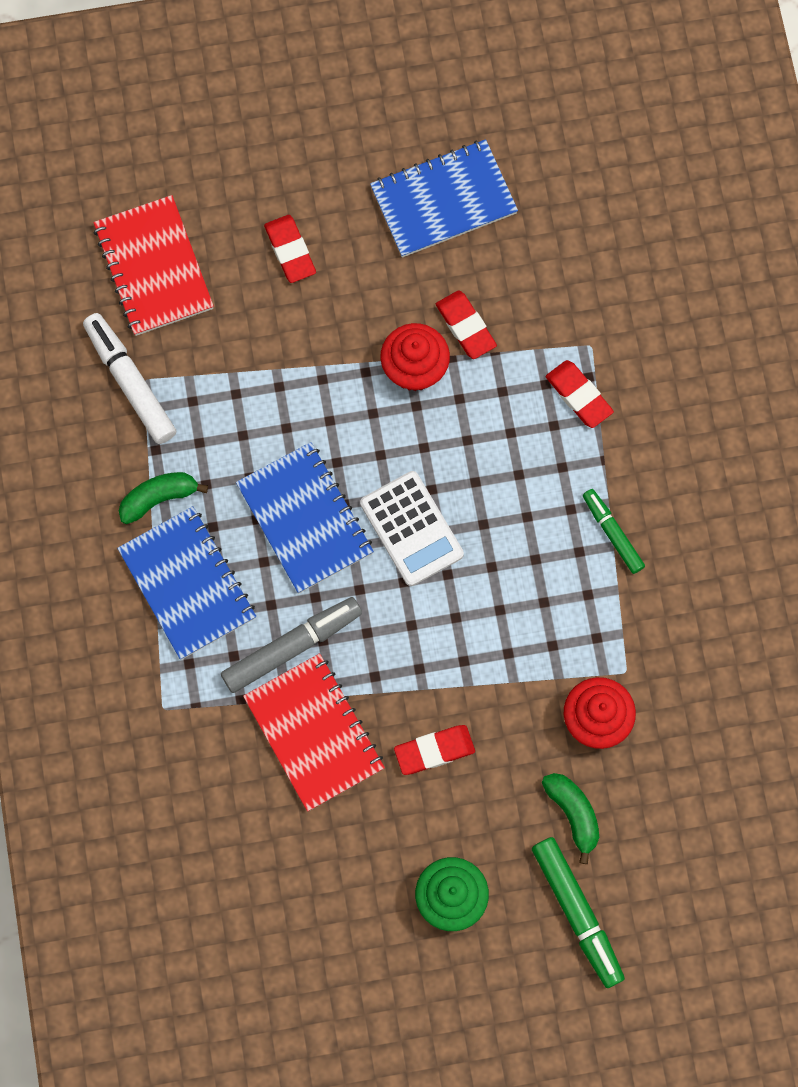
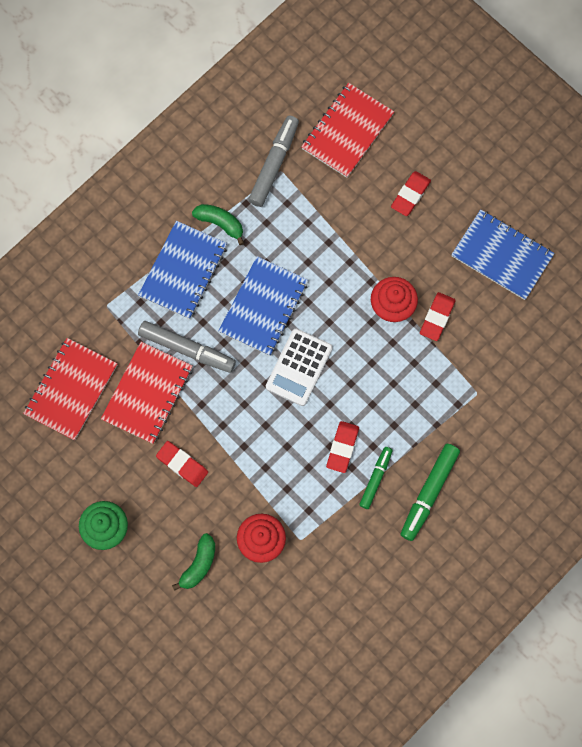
camera: 55 degrees right, 0 degrees up
(130, 383) = (274, 164): white marker -> grey marker
(241, 824) = (71, 389): none -> red notebook
(577, 912) = (144, 603): green marker -> green marker (429, 492)
(578, 396) = (442, 406): red eraser -> red eraser (342, 447)

